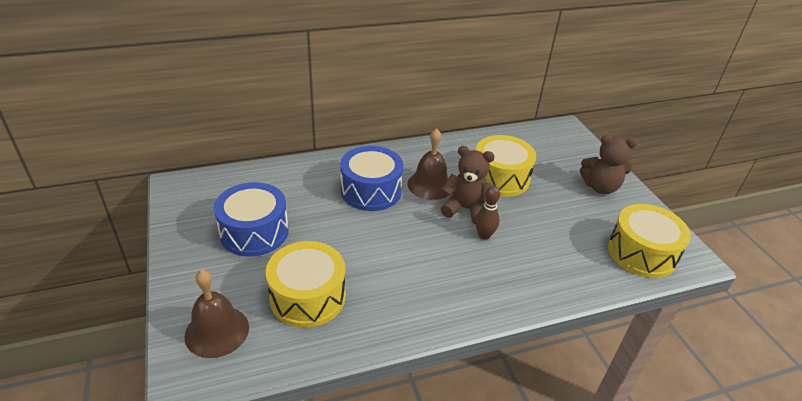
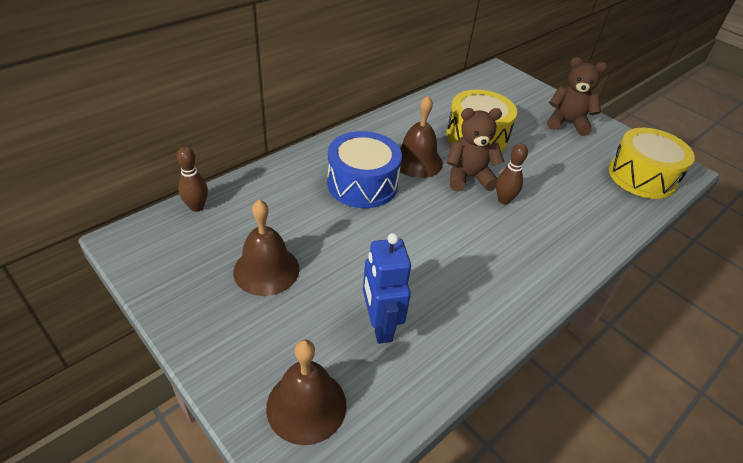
camera: 25 degrees left, 5 degrees up
(237, 175) = (196, 207): none -> brown bowling pin
(254, 232) = (266, 270): blue drum -> brown bell
(308, 297) = (380, 325): yellow drum -> blue robot
(600, 187) = (567, 123): brown teddy bear -> brown teddy bear turned 150 degrees counterclockwise

